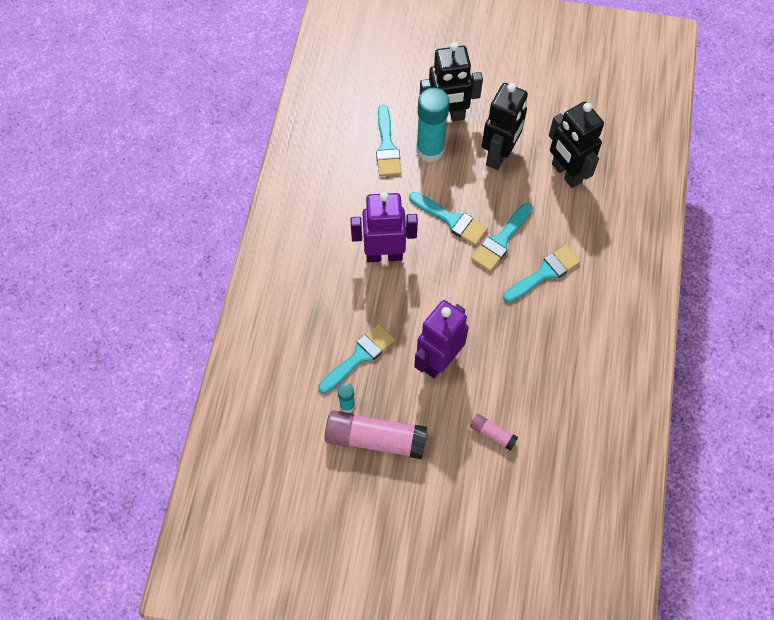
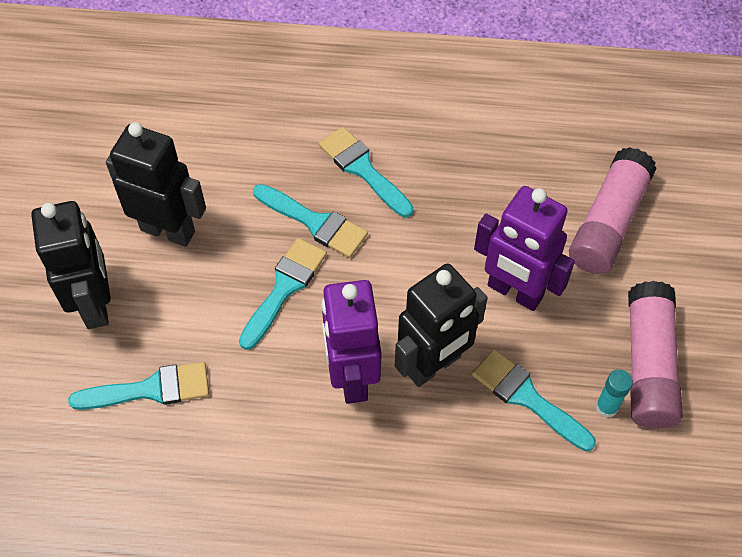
camera: 95 degrees left, 5 degrees down
(430, 150) = (158, 325): turquoise glue stick -> none
(492, 434) = (608, 222): pink glue stick -> pink glue stick, size x2.07
(566, 173) = (199, 147): black robot -> black robot (433, 365)

